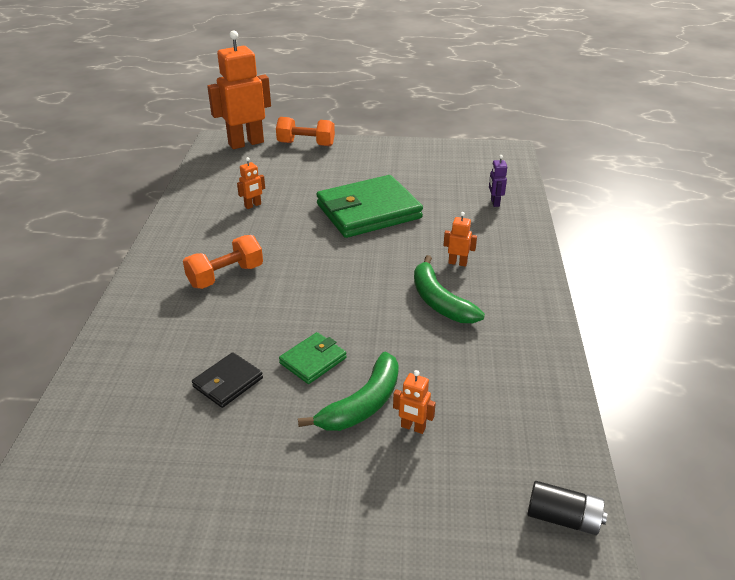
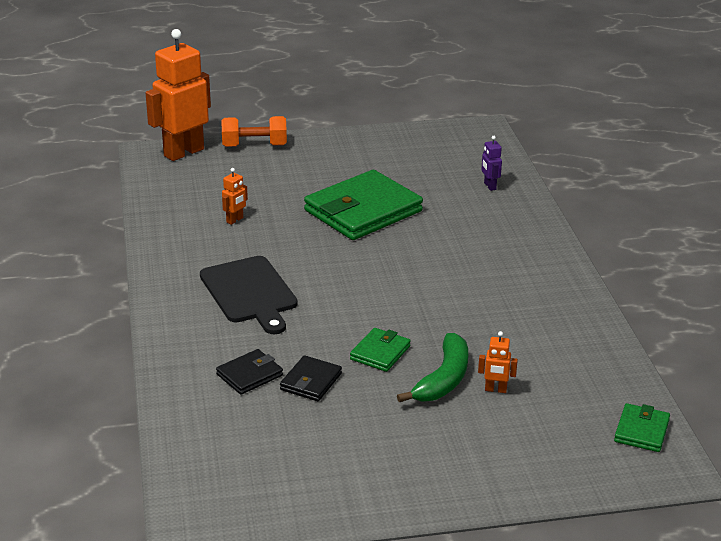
camera: 15 degrees left, 5 degrees down
(174, 364) = (249, 375): none -> black wallet
(226, 276) = (250, 292): orange dumbbell -> black cutting board
(439, 301) = (474, 287): green banana -> none
(457, 263) = (476, 250): orange robot -> none
(563, 518) = (641, 431): black battery -> green wallet

